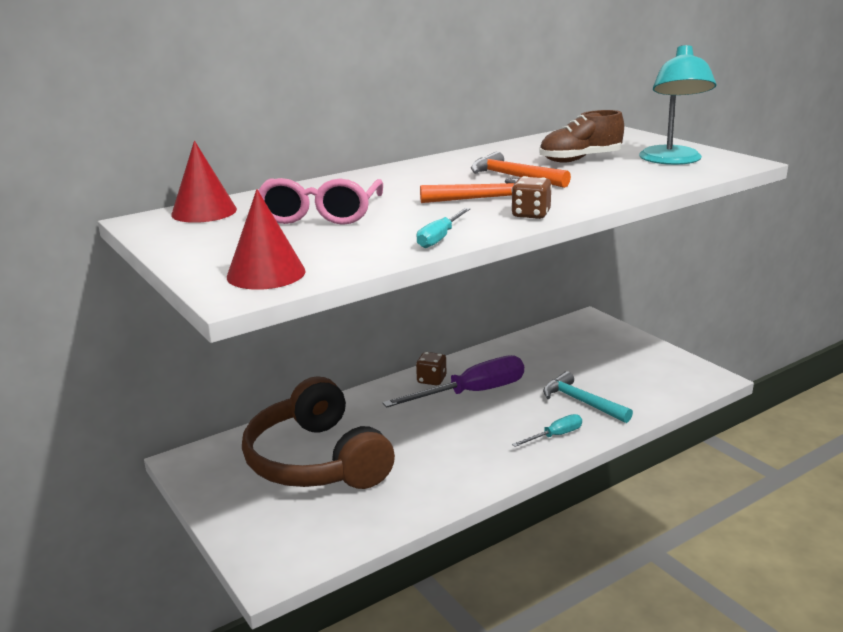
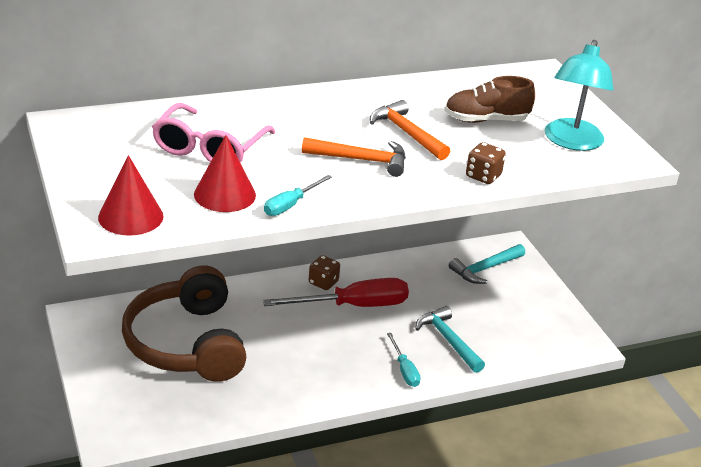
camera: 10 degrees right, 10 degrees up
(204, 212) = (115, 121): red cone -> red cone (225, 194)
(472, 393) = (353, 306): purple screwdriver -> red screwdriver
(531, 215) = (386, 192): brown dice -> brown dice (483, 176)
(555, 436) = (404, 370): turquoise screwdriver -> turquoise screwdriver turned 90 degrees clockwise
(578, 339) = (485, 269): none -> turquoise hammer

